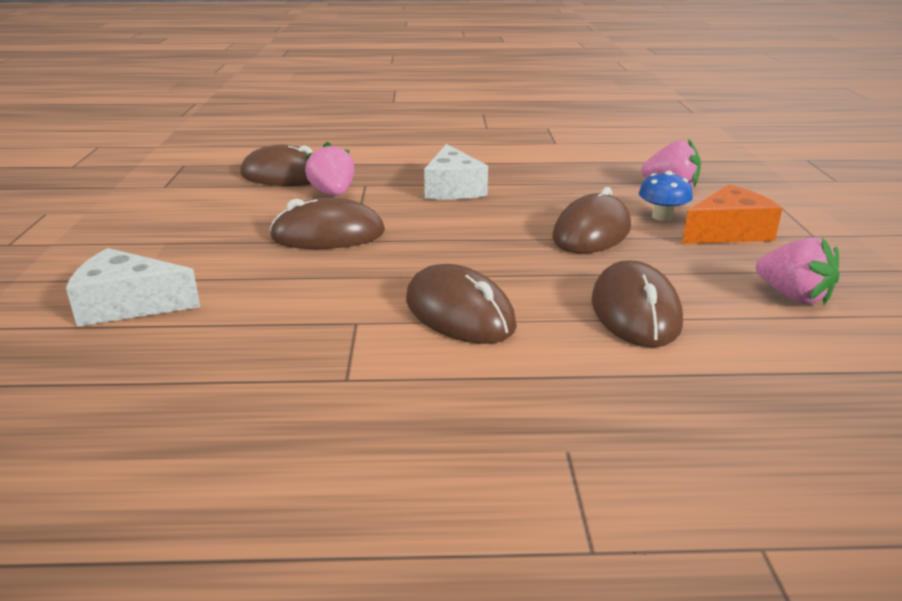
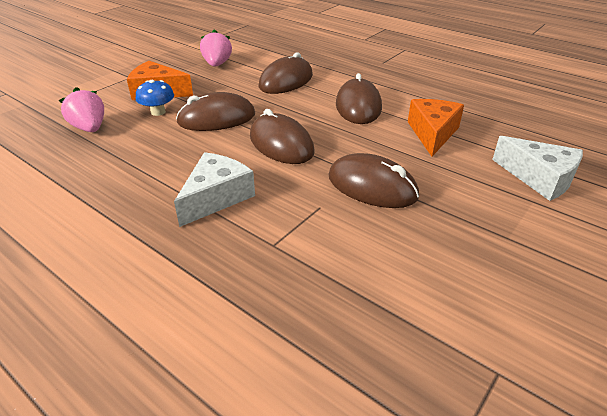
camera: 140 degrees left, 10 degrees up
(285, 176) = (334, 311): brown mouse -> brown mouse (281, 144)
(306, 313) = (432, 133): none -> orange cheese
(333, 194) = (318, 242): pink strawberry -> none

